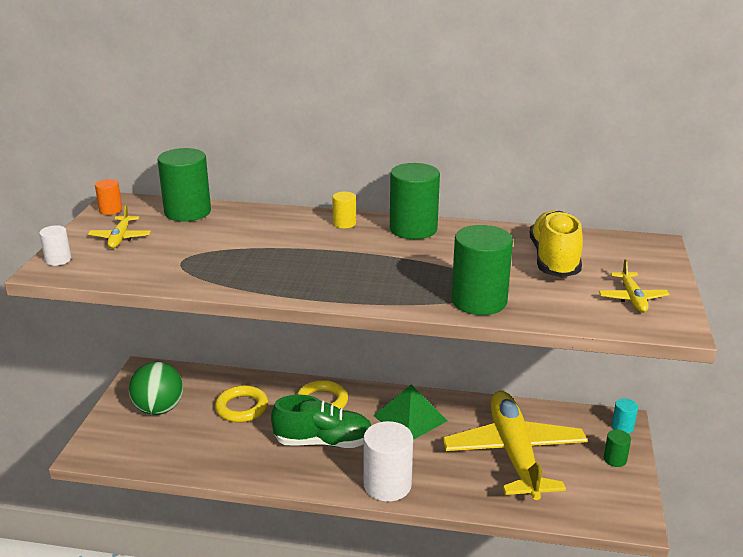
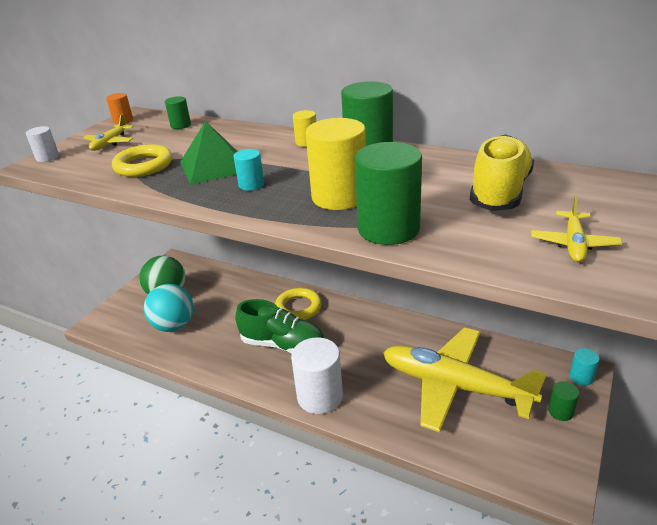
camera: 20 degrees right, 5 degrees up
(186, 441) = (174, 325): none -> turquoise ball
(187, 212) = (180, 125): green cylinder -> green cylinder, size x0.49
(242, 407) = (231, 303): yellow ring -> yellow ring (143, 165)
(321, 272) = (251, 185): none -> turquoise cylinder
(410, 418) = (369, 334): green pyramid -> green pyramid (214, 166)
(416, 276) = (339, 197): none -> yellow cylinder
(514, 453) = (455, 386): yellow plane -> yellow plane turned 75 degrees counterclockwise

